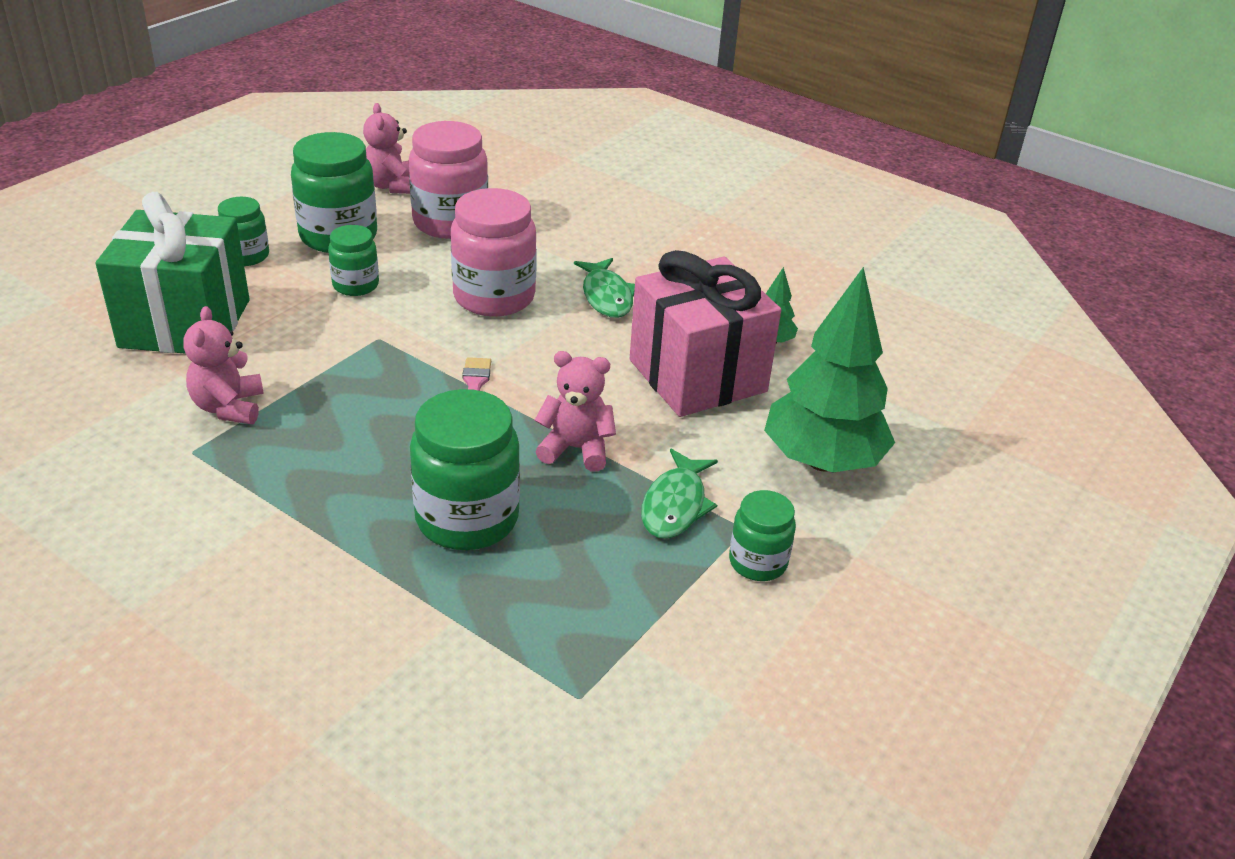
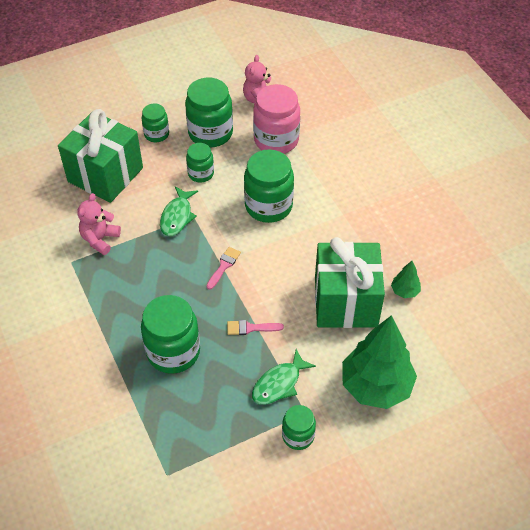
camera: 30 degrees right, 15 degrees up
(494, 297) = (268, 206): pink jar -> green jar
(576, 449) = (250, 328): pink teddy bear -> pink brush
(606, 296) = (331, 225): green fish -> green fish (177, 216)
(697, 376) = (345, 302): pink gift -> green gift

